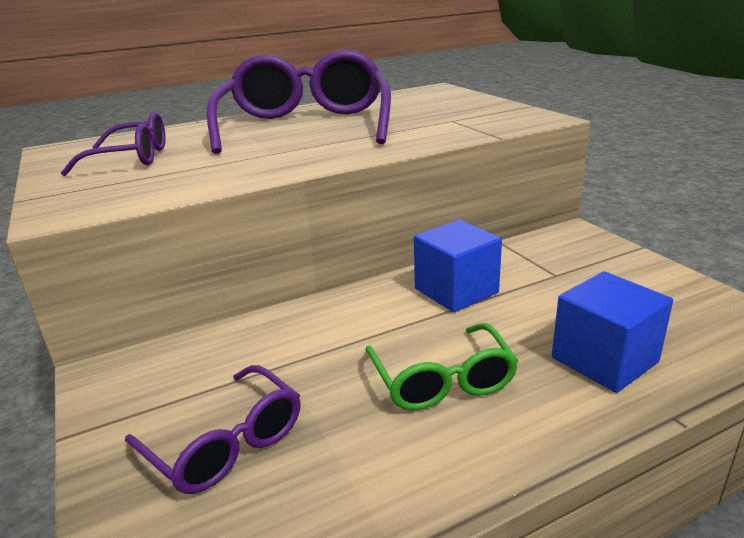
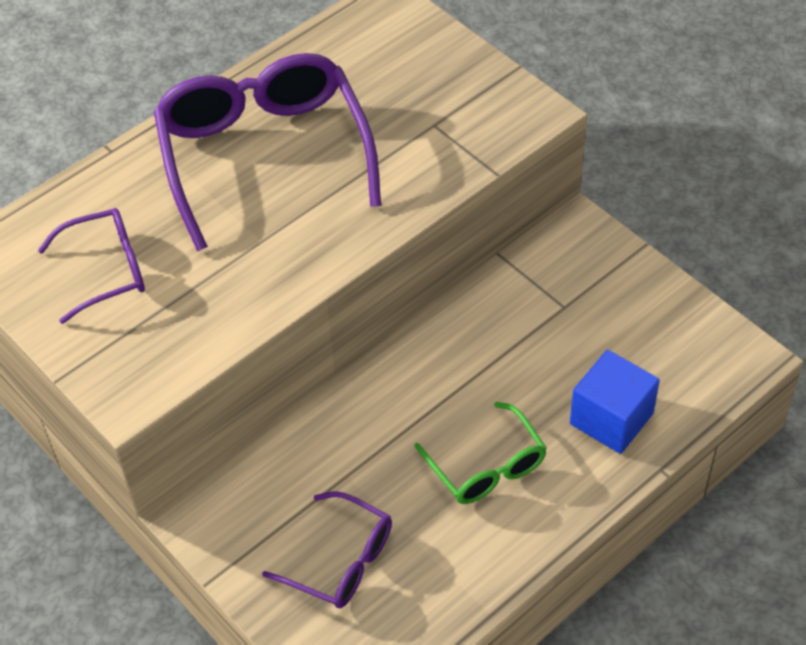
camera: 15 degrees left, 25 degrees up
(456, 291) = (473, 348): blue cube -> none

